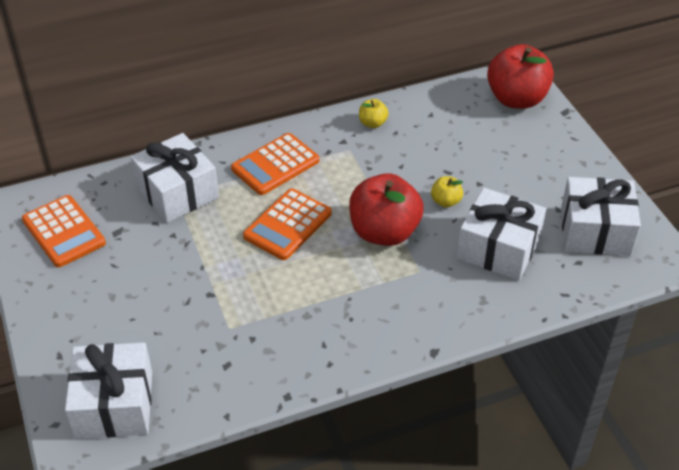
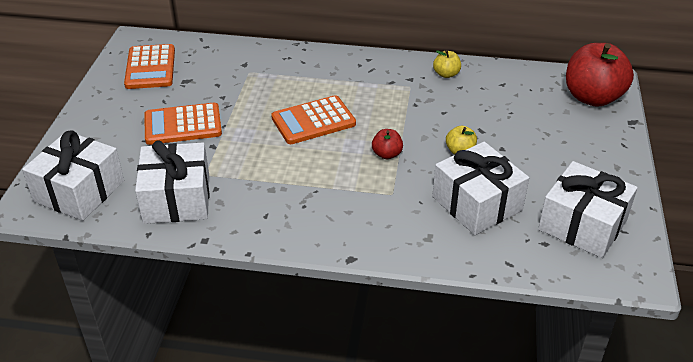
camera: 30 degrees right, 5 degrees down
(177, 192) = (251, 70): white gift -> white gift (177, 199)
(275, 165) = (341, 77): orange calculator -> orange calculator (183, 125)
(384, 232) = (387, 154): red apple -> red apple, size x0.45

